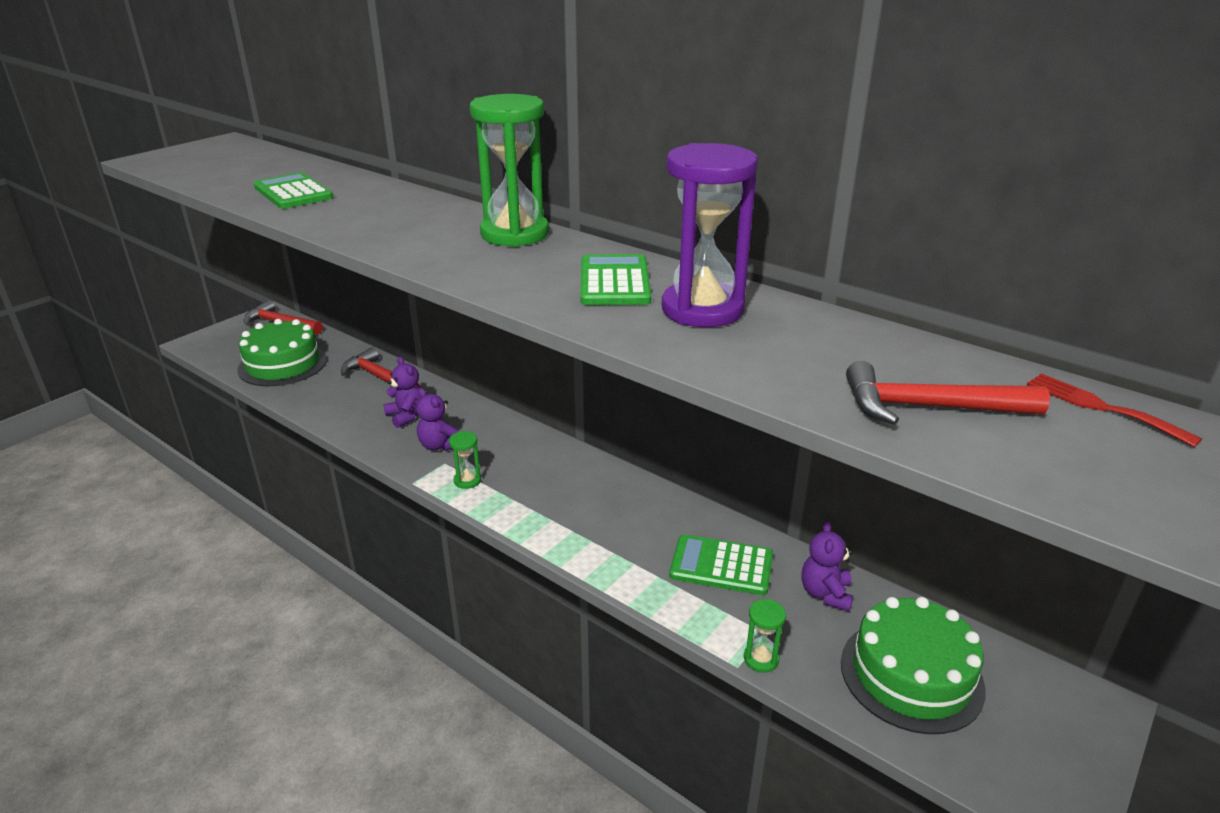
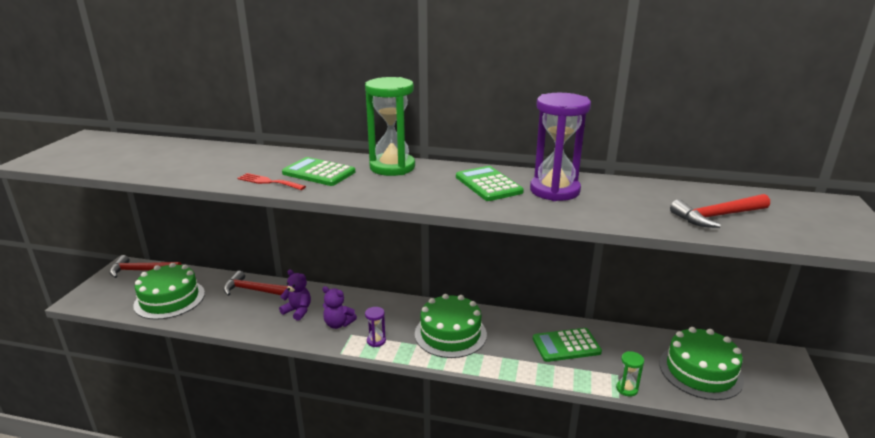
camera: 25 degrees left, 5 degrees down
(293, 193) = (199, 166): green calculator -> green calculator (319, 173)
(467, 480) = (376, 341): green hourglass -> purple hourglass
(569, 499) = (450, 334): none -> green cake
(825, 594) = (629, 343): purple teddy bear -> none
(1101, 407) = (781, 199): red fork -> red fork (268, 182)

